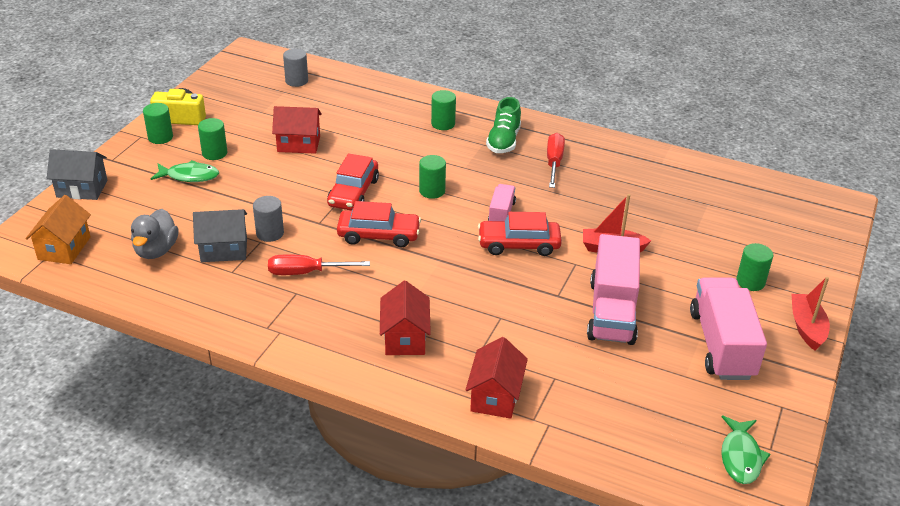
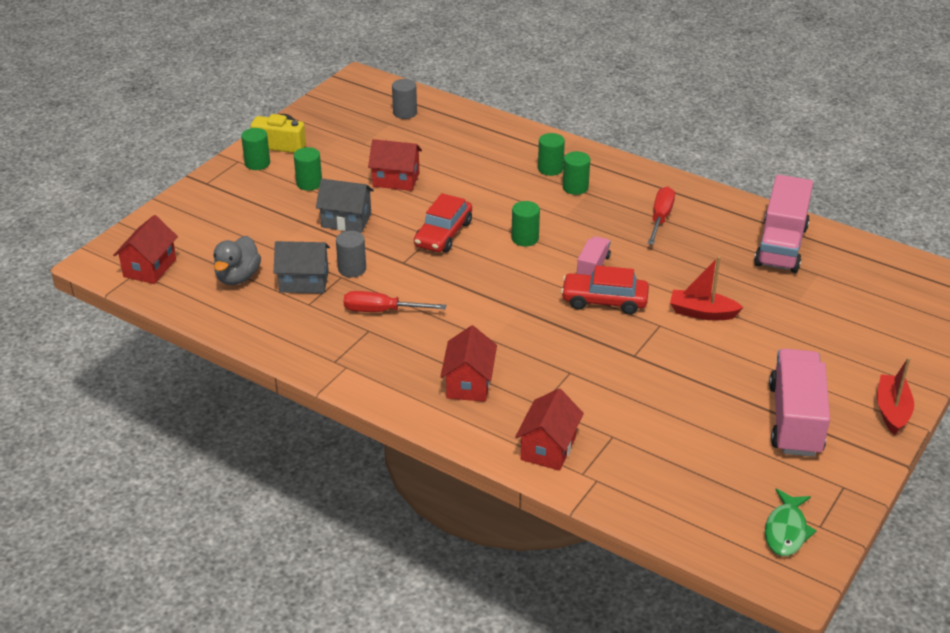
camera: 10 degrees right, 0 degrees up
(64, 248) = (150, 268): orange house -> red house
(82, 189) = (174, 210): grey house -> grey house (346, 220)
(189, 176) = (281, 205): green fish -> none
(378, 235) = (461, 280): red car -> none
(503, 141) = (611, 192): green shoe -> none
(611, 311) = (686, 376): pink truck -> pink truck (781, 246)
(750, 282) = (843, 359): green cylinder -> green cylinder (575, 187)

